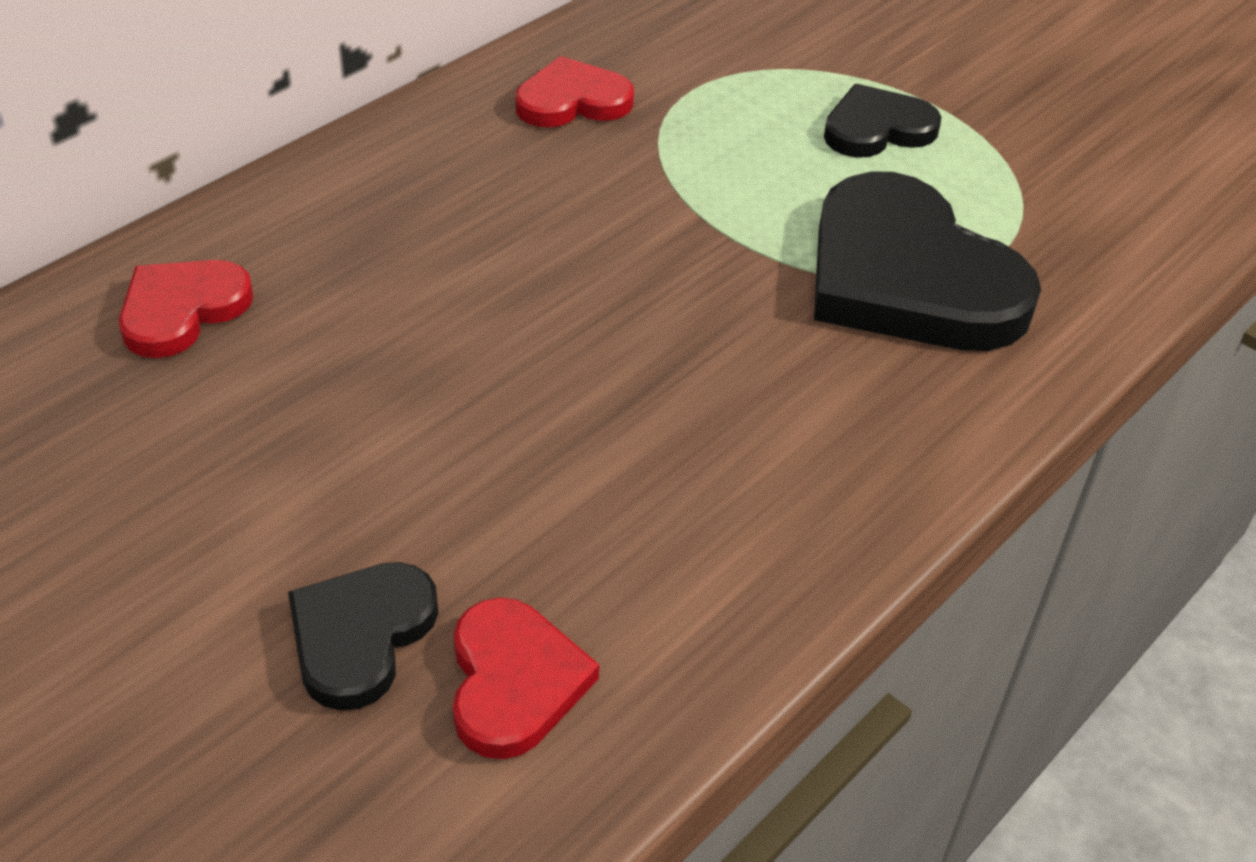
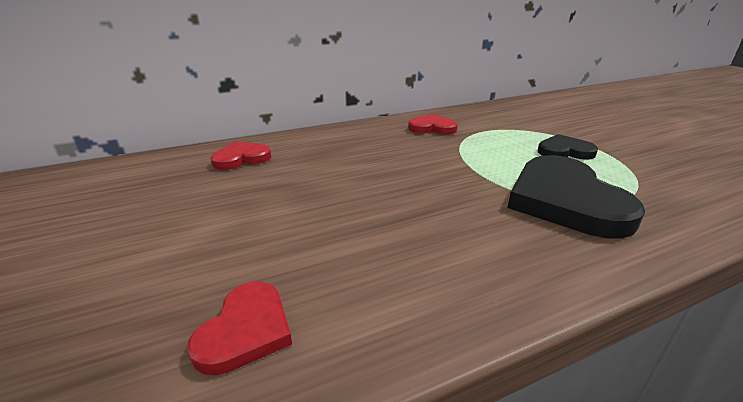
camera: 25 degrees right, 15 degrees down
(360, 636) = (193, 284): black heart -> none

